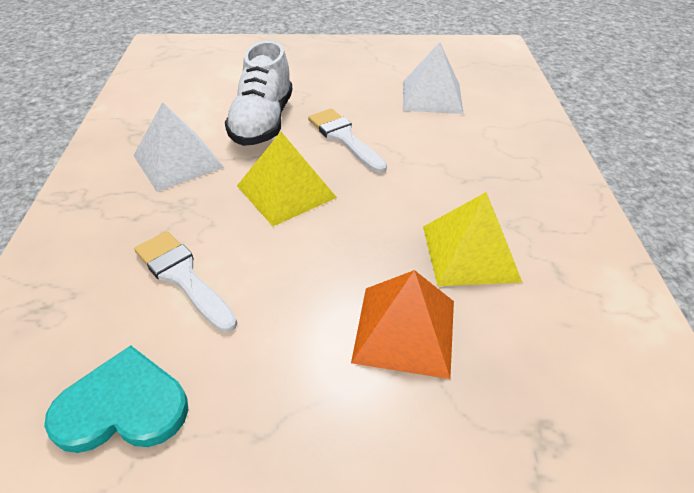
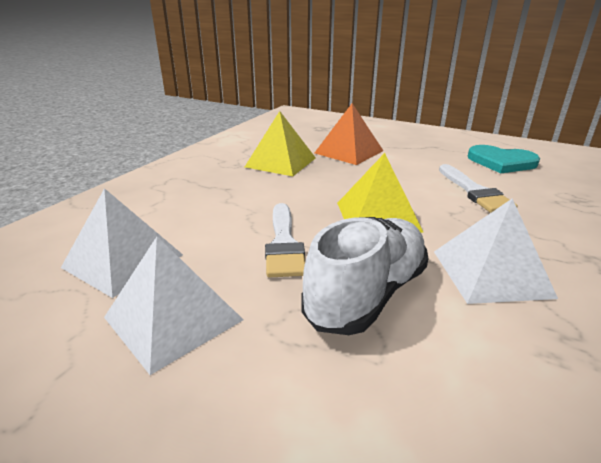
camera: 150 degrees left, 15 degrees down
(358, 83) = (173, 318): none -> white pyramid

